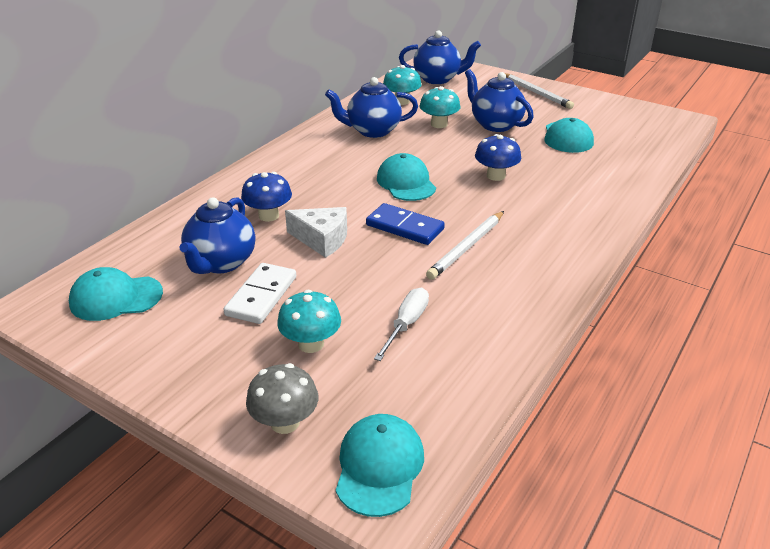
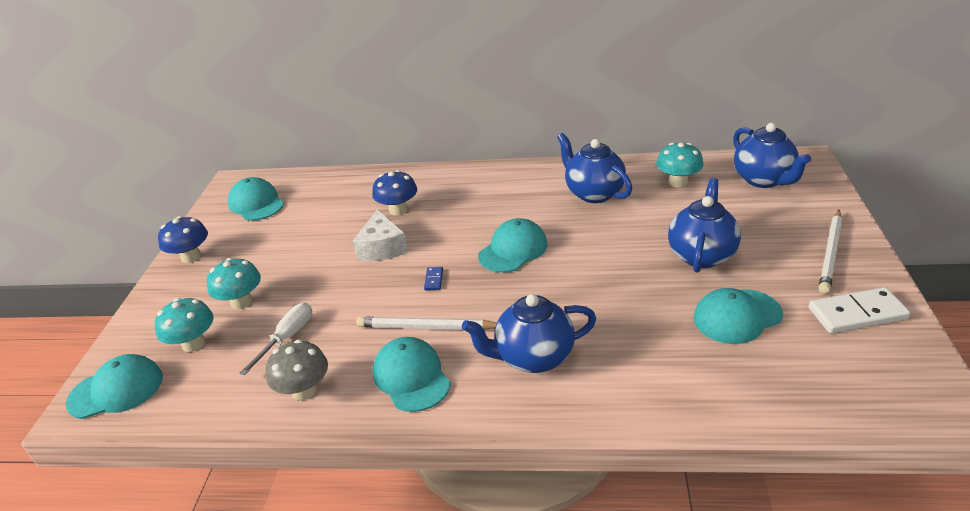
camera: 65 degrees right, 0 degrees up
(221, 263) = (320, 220): blue teapot -> blue teapot (533, 357)
(261, 296) = (288, 255): white domino -> white domino (857, 314)
(285, 422) = (152, 328): grey mushroom -> grey mushroom (304, 390)
(405, 227) = (434, 280): blue domino -> blue domino, size x0.45
(406, 324) = (287, 338): white screwdriver -> white screwdriver turned 60 degrees counterclockwise
(439, 124) = (655, 221): turquoise mushroom -> turquoise mushroom (193, 343)
(496, 176) = (582, 296): blue mushroom -> blue mushroom (191, 257)
(523, 270) = (411, 377): none -> turquoise cap

